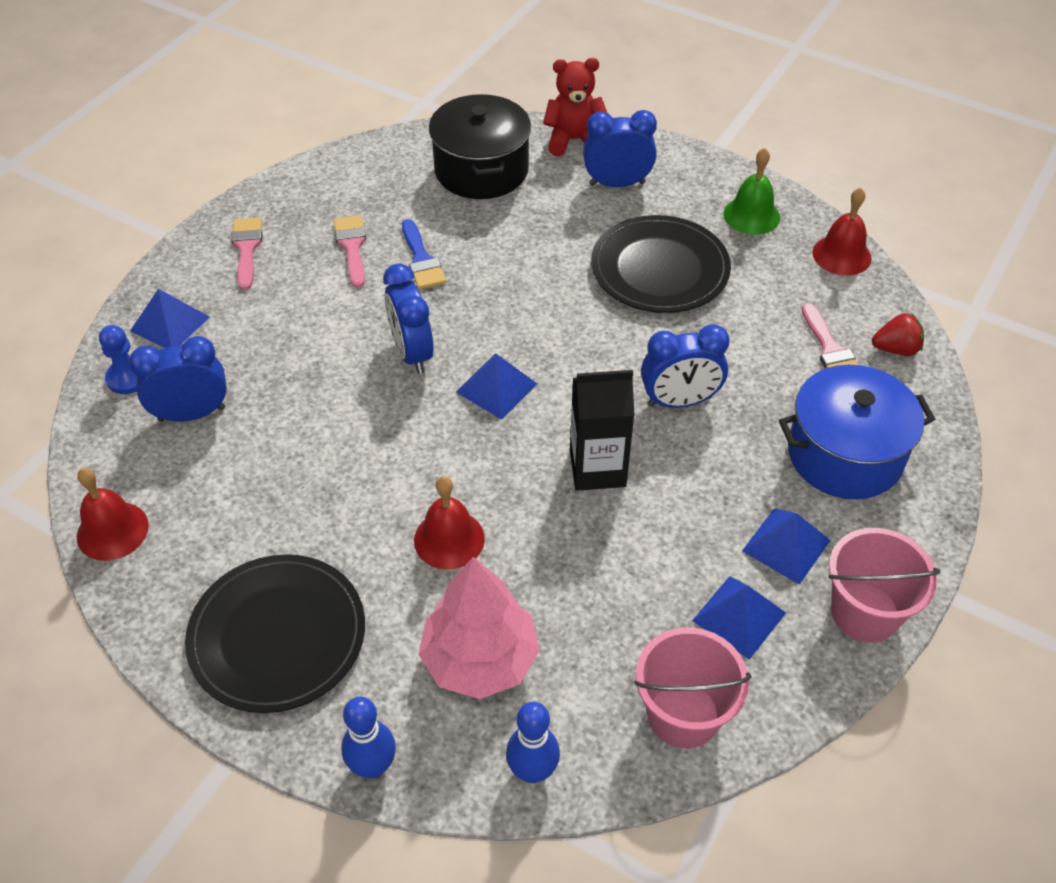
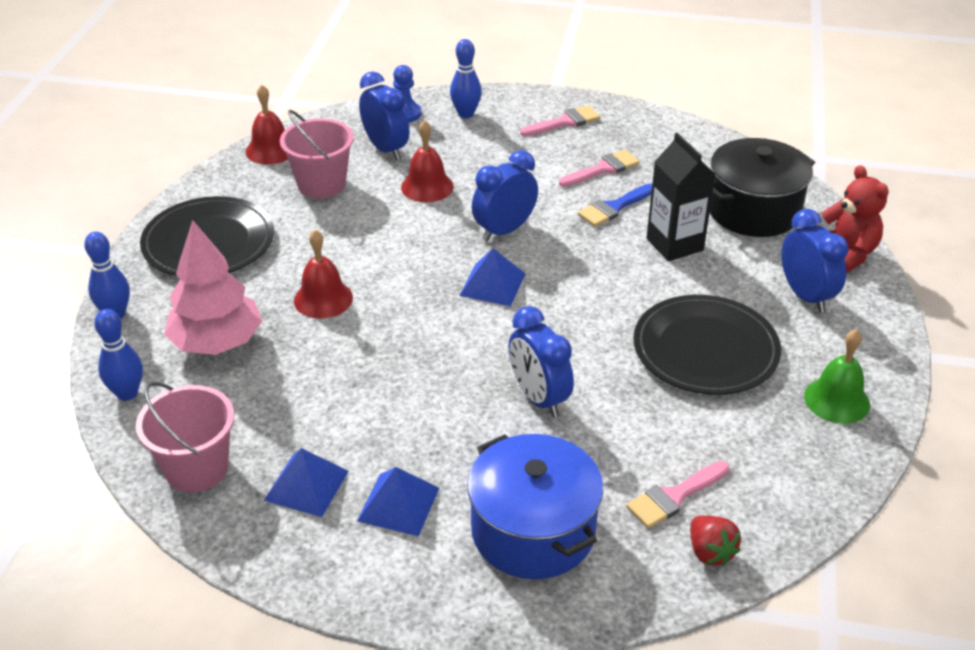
camera: 70 degrees right, 10 degrees down
(170, 323) = (466, 114): blue pyramid -> blue bowling pin
(597, 468) = (432, 363): black carton -> black carton (674, 244)
(841, 255) = (829, 483): red bell -> red bell (427, 186)
(865, 612) = (341, 575): pink bucket -> pink bucket (321, 184)

